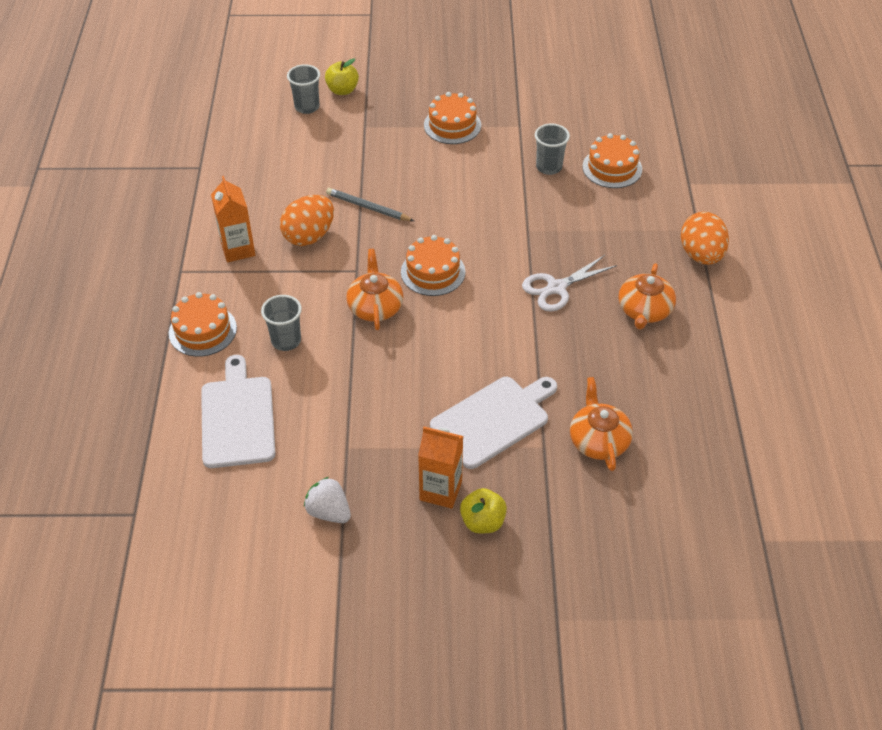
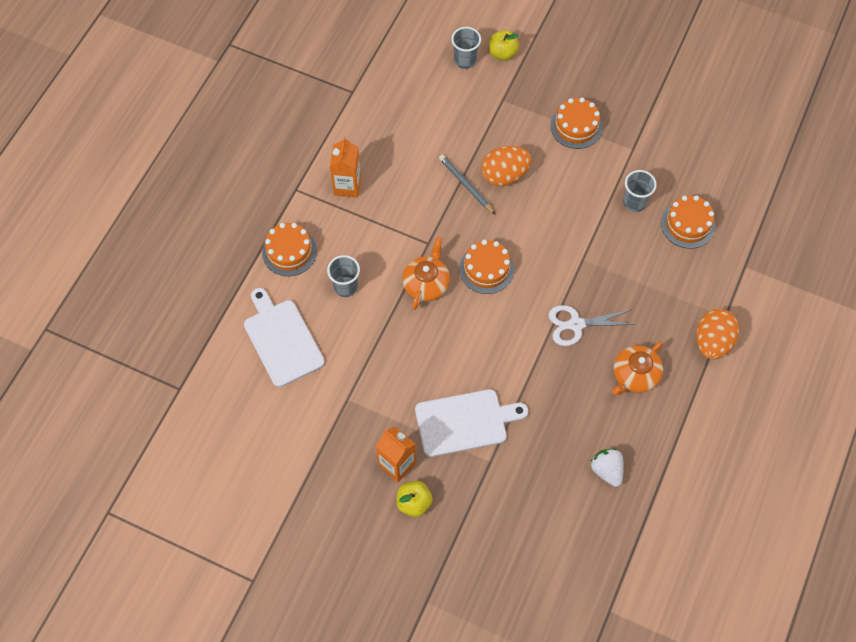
camera: 25 degrees right, 15 degrees up
(237, 417) = (282, 339): white cutting board -> white cutting board turned 45 degrees counterclockwise
(309, 236) = (407, 195): orange egg -> orange egg (504, 175)
(329, 512) = (310, 446): white strawberry -> white strawberry (606, 470)
(598, 440) = (534, 474): orange teapot -> none

